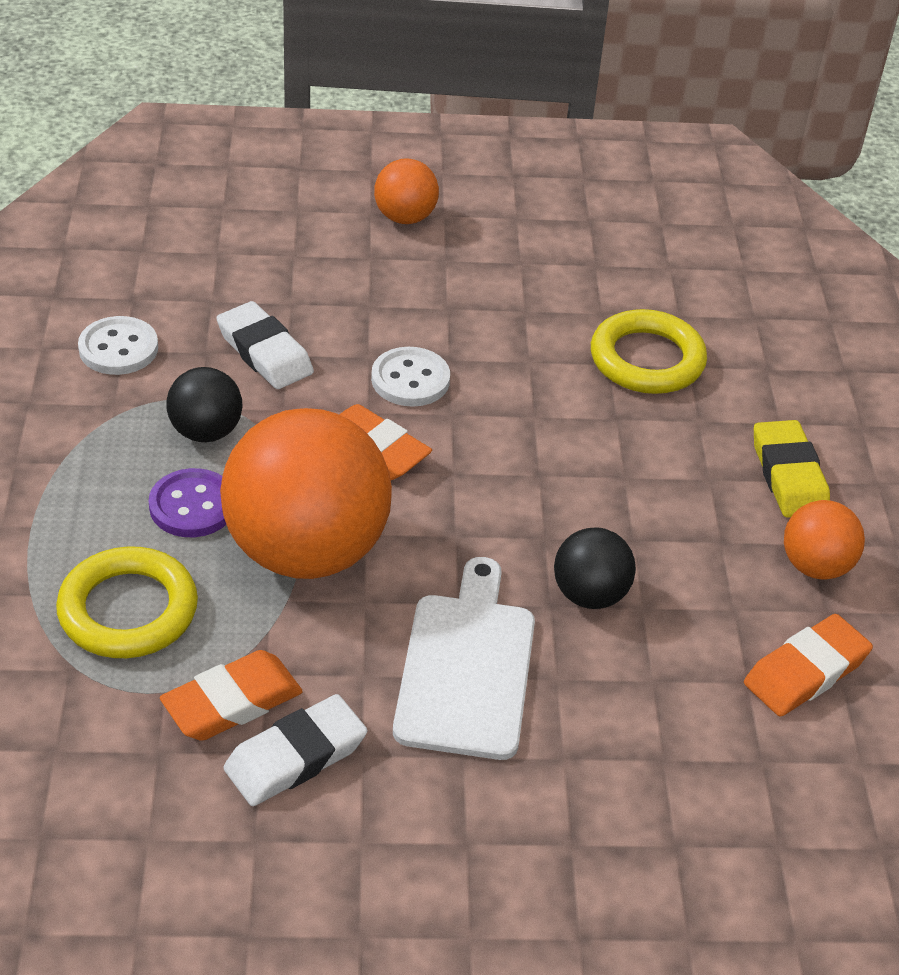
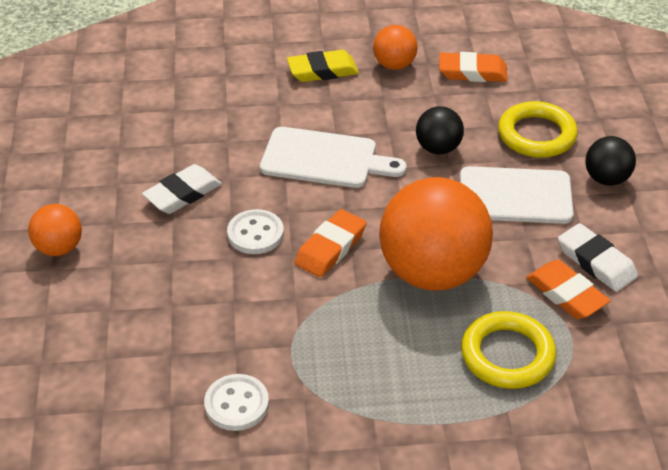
camera: 90 degrees left, 0 degrees up
(192, 506) = (403, 335): purple button -> none
(206, 432) = (326, 337): black ball -> black ball (606, 179)
(264, 352) = (233, 314): white eraser -> white eraser (182, 194)
(565, 459) = (324, 159): none -> white cutting board
(647, 359) = (222, 124): yellow ring -> yellow ring (536, 135)
(805, 671) = (472, 72): orange eraser -> orange eraser turned 45 degrees counterclockwise

